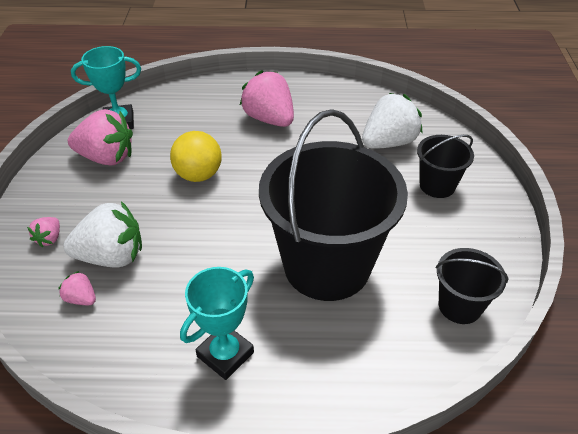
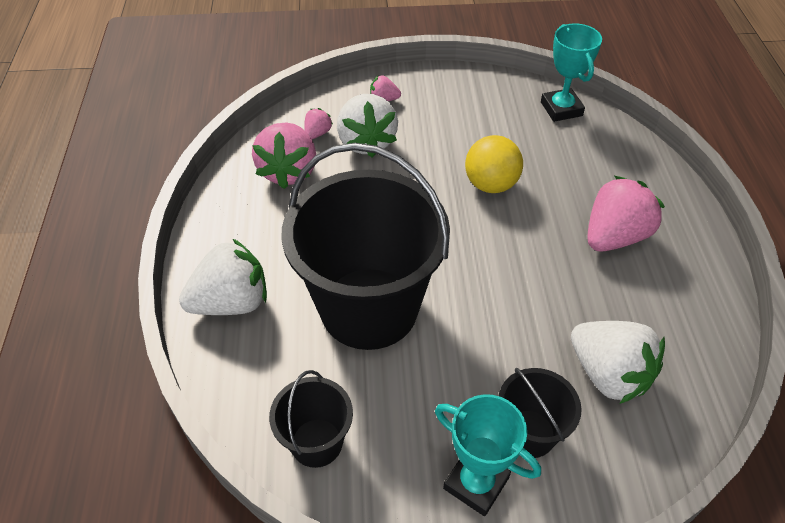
camera: 85 degrees right, 5 degrees up
(107, 157) = (500, 112): pink strawberry -> pink strawberry (289, 171)
(225, 354) = (258, 235): turquoise trophy -> turquoise trophy (476, 483)
(314, 376) = (231, 302): none -> white strawberry

